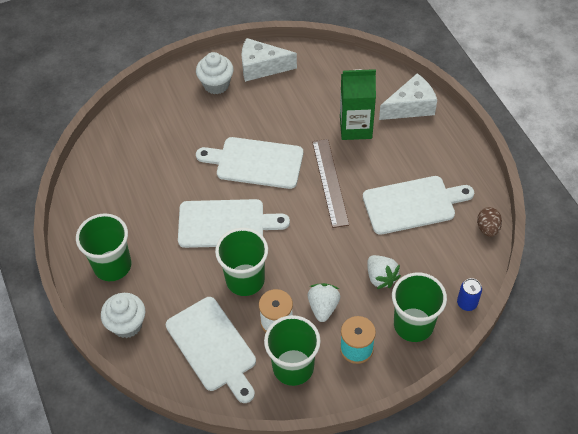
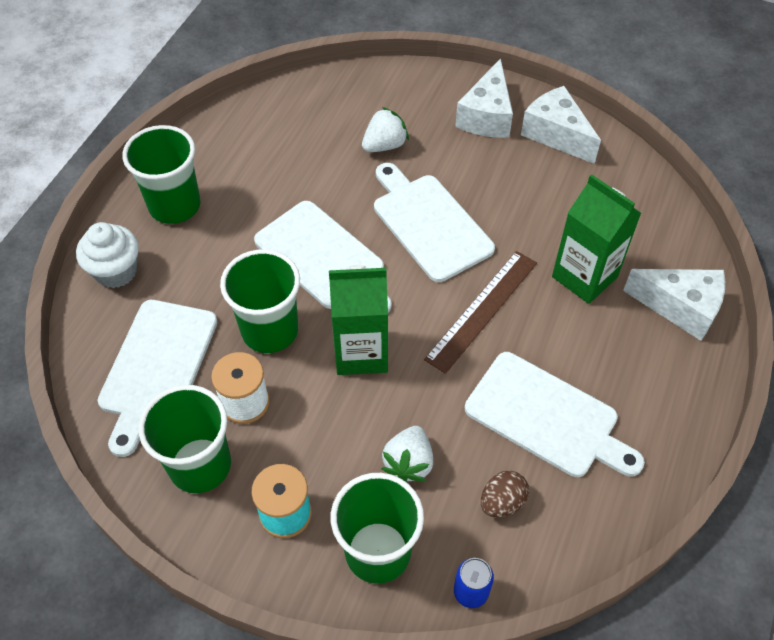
camera: 45 degrees right, 0 degrees up
(216, 84) = (487, 116): white cupcake -> white cheese
(300, 250) = (361, 352): none -> green carton
(323, 307) = (308, 434): white strawberry -> white strawberry (384, 145)
(487, 228) = (607, 530): brown egg -> brown egg (502, 502)

